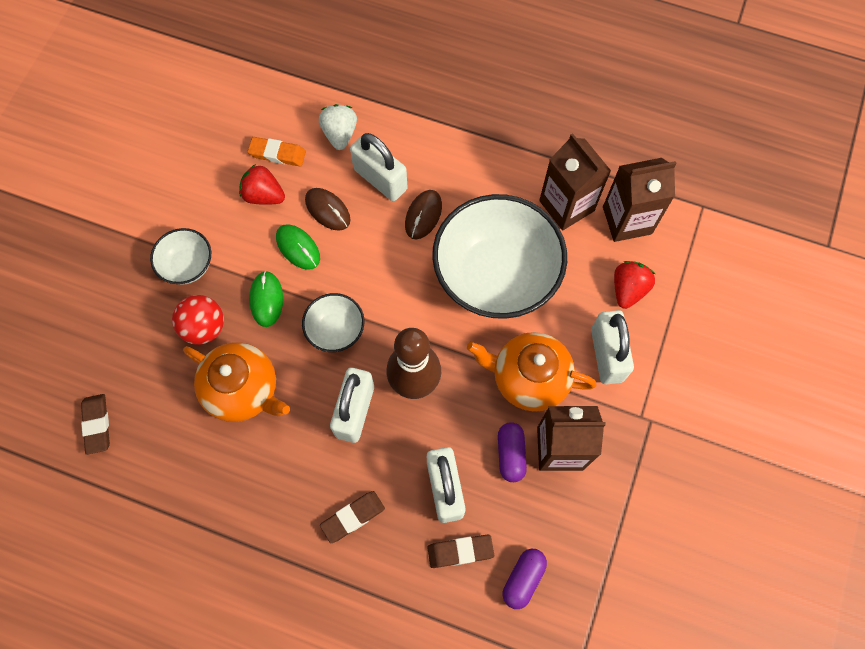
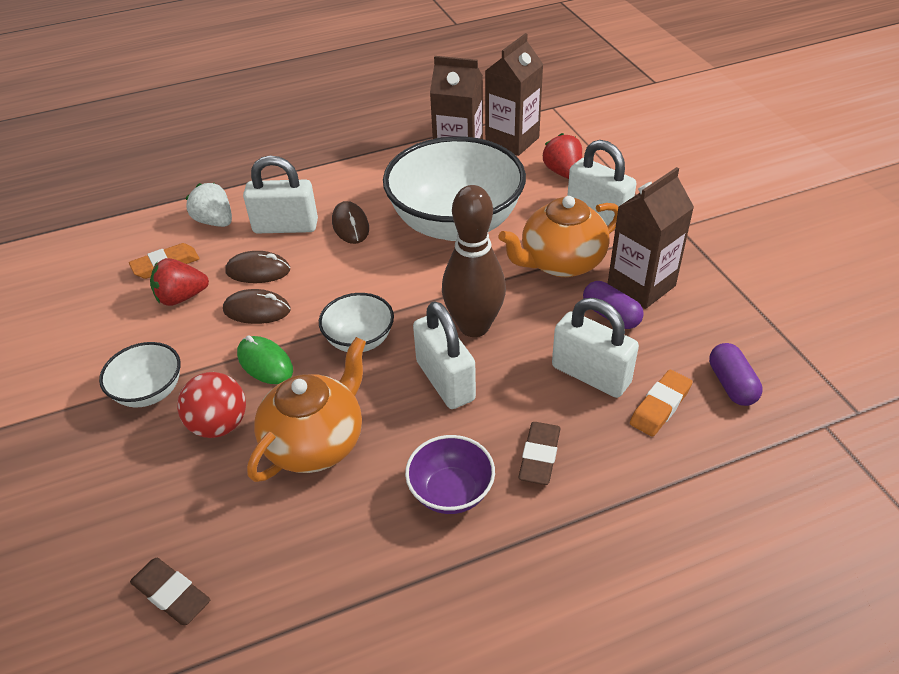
camera: 40 degrees left, 25 degrees down
(243, 390) = (316, 442): orange teapot -> orange teapot turned 45 degrees counterclockwise
(282, 494) = (451, 492): none -> purple bowl
(298, 248) = (257, 310): green mouse -> brown mouse
(460, 551) = (660, 406): brown eraser -> orange eraser

